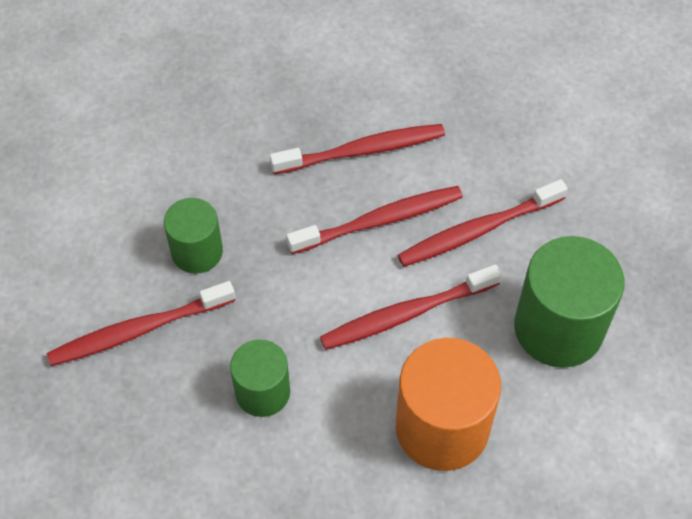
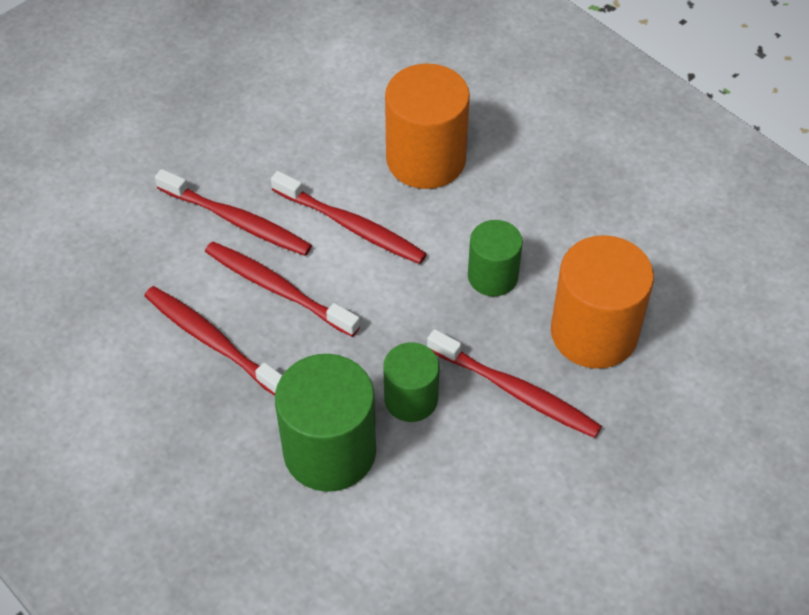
camera: 125 degrees left, 5 degrees down
(139, 432) = (594, 332): none -> orange cylinder
(558, 327) = (289, 134): green cylinder -> green cylinder (329, 451)

